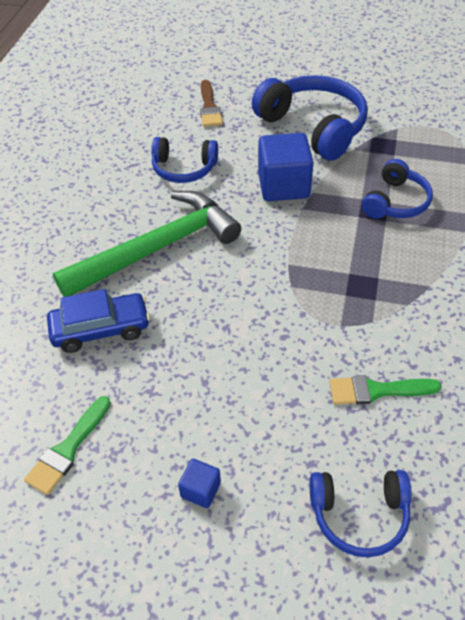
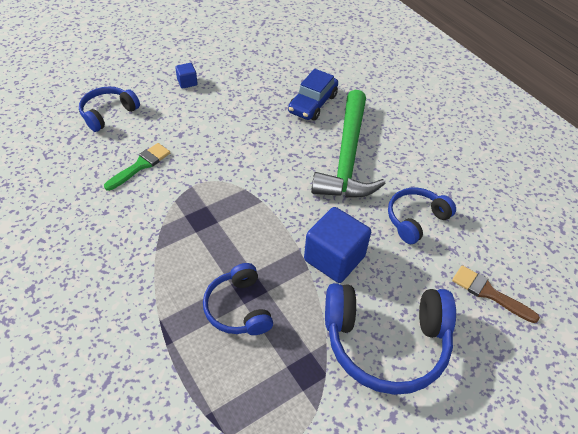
camera: 130 degrees right, 0 degrees up
(68, 449) = (258, 62): green brush -> none

